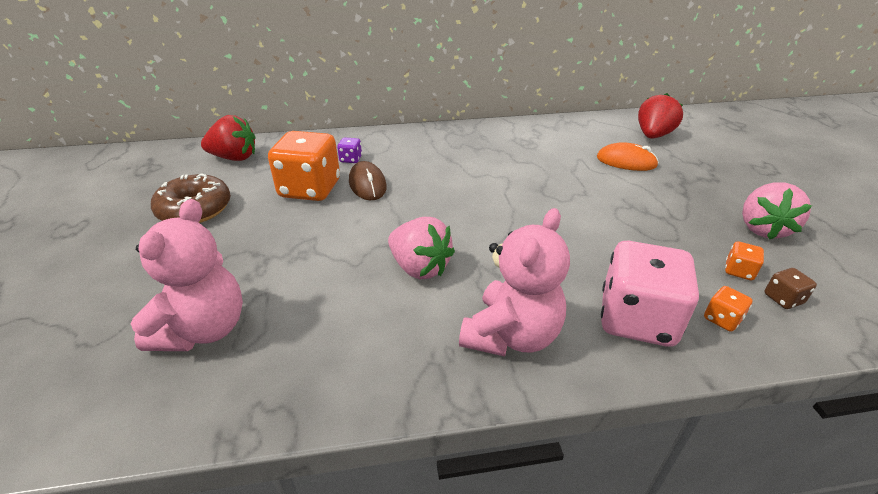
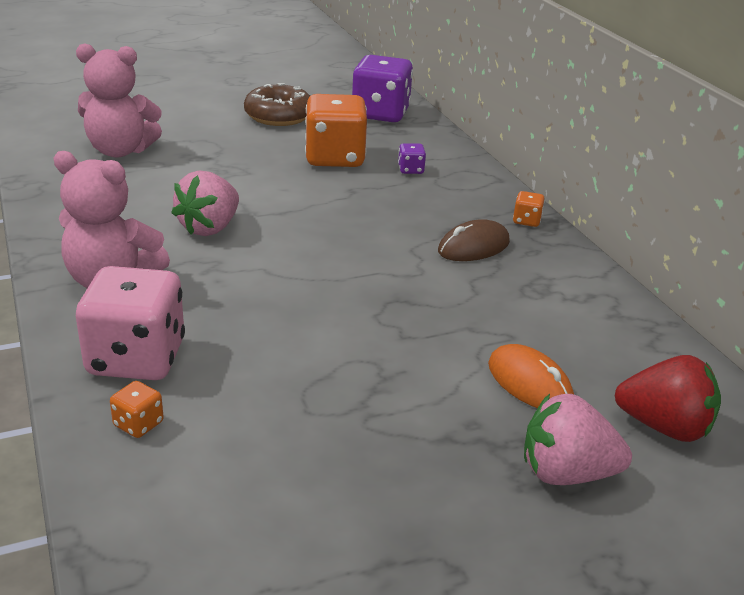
camera: 75 degrees right, 5 degrees down
(234, 158) = (380, 114): red strawberry -> purple dice
(367, 184) = (358, 185): brown mouse -> brown mouse (473, 247)
(626, 161) = (529, 383): orange mouse -> orange mouse turned 45 degrees counterclockwise
(738, 271) = (239, 459): orange dice -> orange dice (526, 221)
(762, 229) = (363, 512): pink strawberry -> pink strawberry (566, 473)
(783, 299) = (181, 490): brown dice -> none

